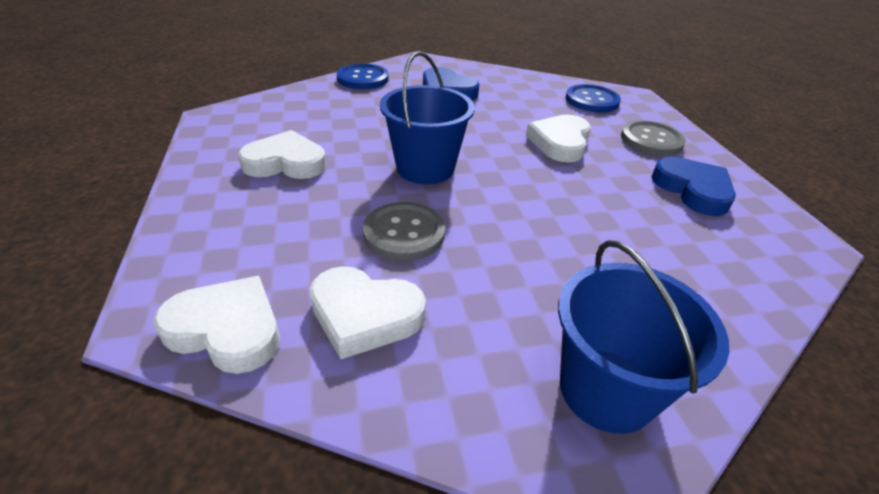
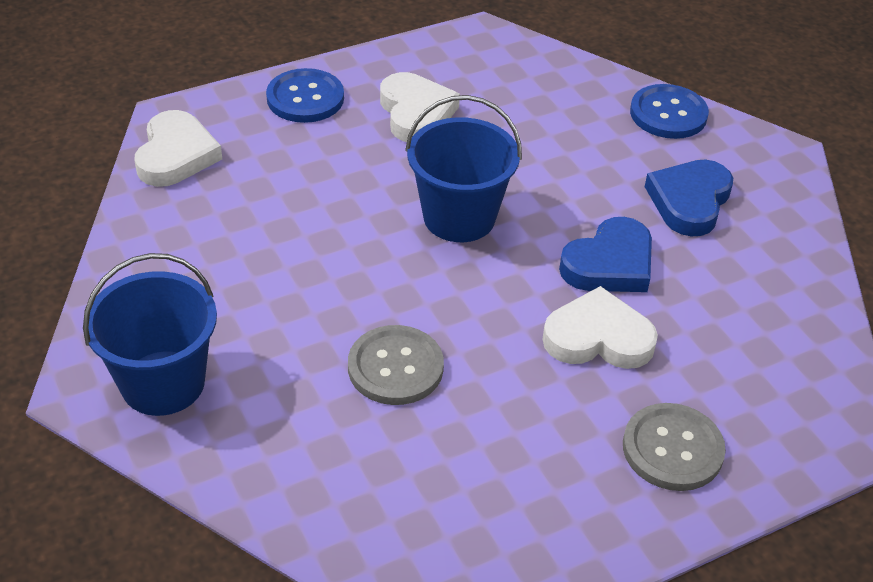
camera: 75 degrees right, 5 degrees up
(365, 315) = (210, 223): white heart -> none
(404, 233) = (328, 224): grey button -> grey button (395, 367)
(592, 100) = (779, 374): blue button -> blue button (305, 98)
(693, 190) = (537, 487): blue heart -> blue heart (610, 264)

